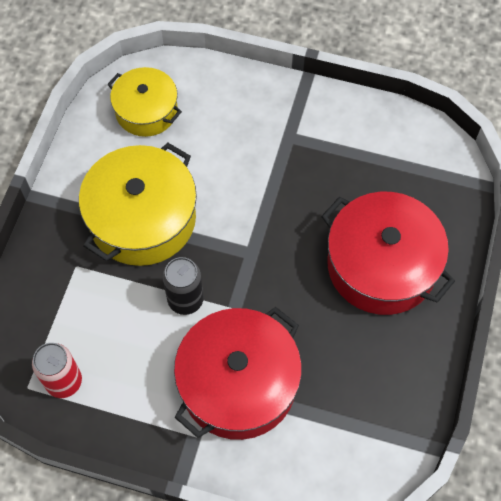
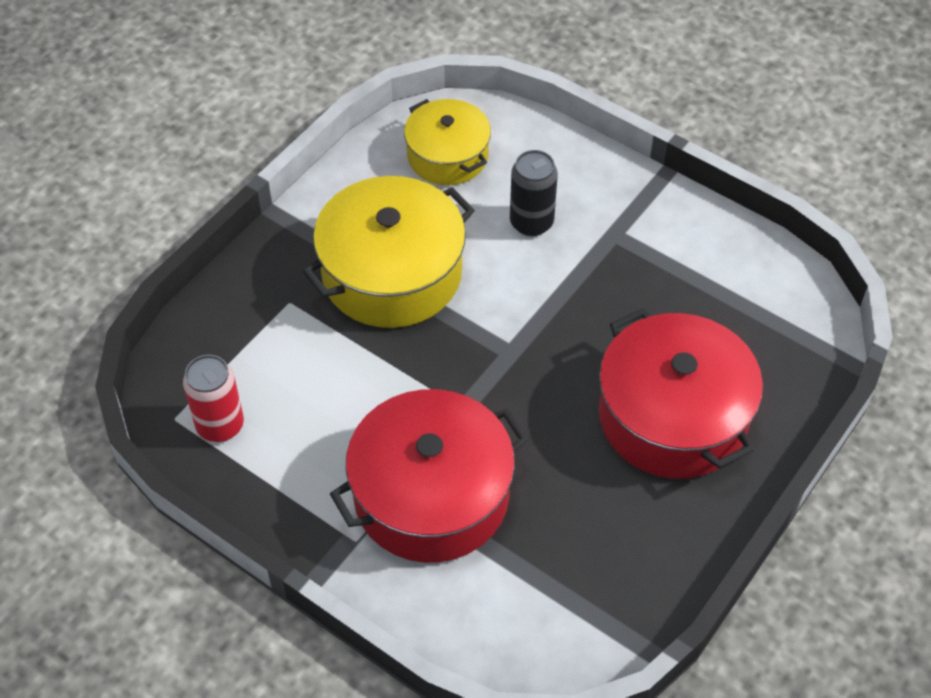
camera: 20 degrees right, 10 degrees down
(185, 300) = (406, 380): black can -> black can (531, 222)

